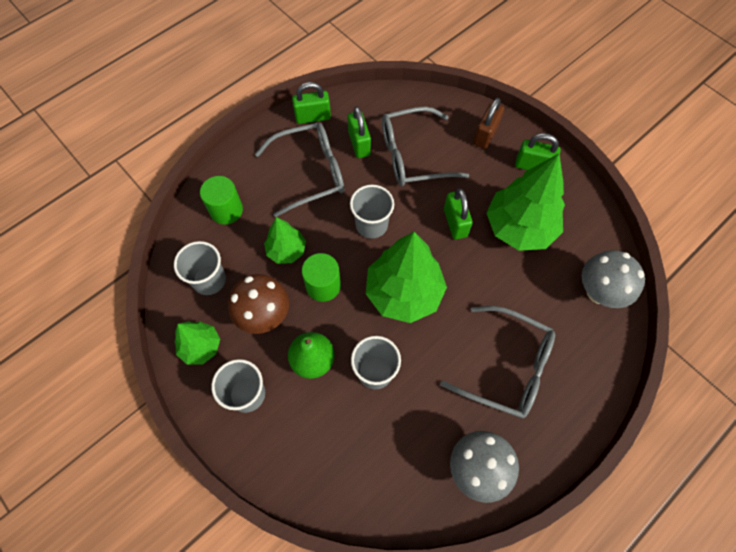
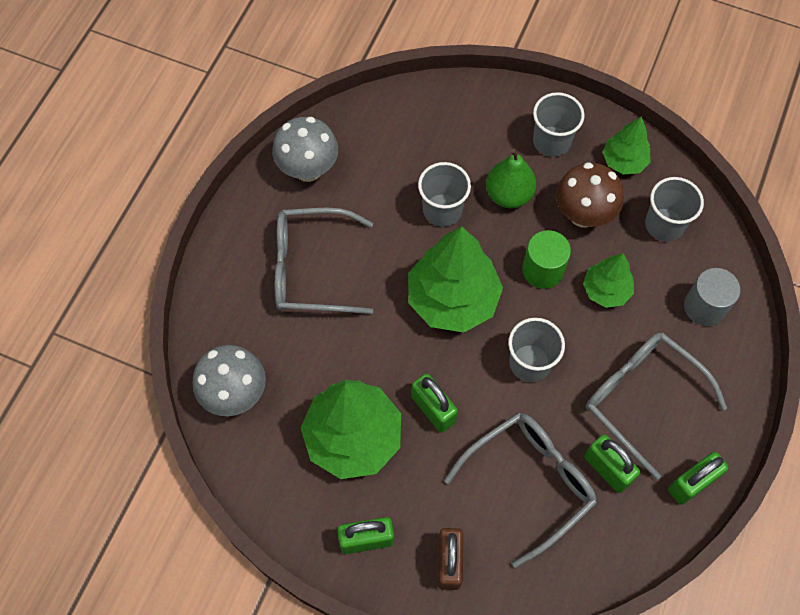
camera: 155 degrees right, 0 degrees up
(226, 210) = (704, 307): green cylinder -> grey cylinder
(310, 173) = (642, 398): grey glasses -> grey glasses turned 90 degrees clockwise

